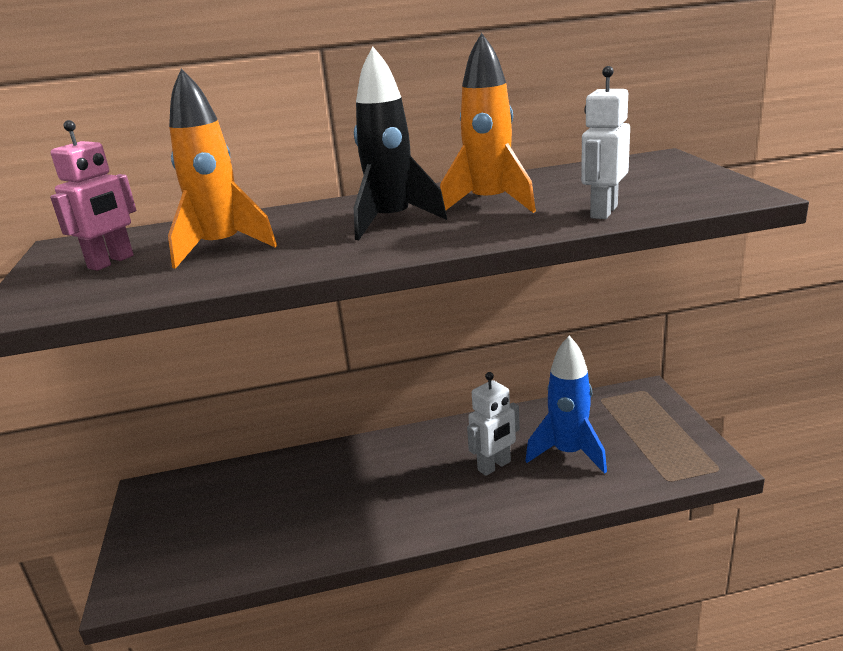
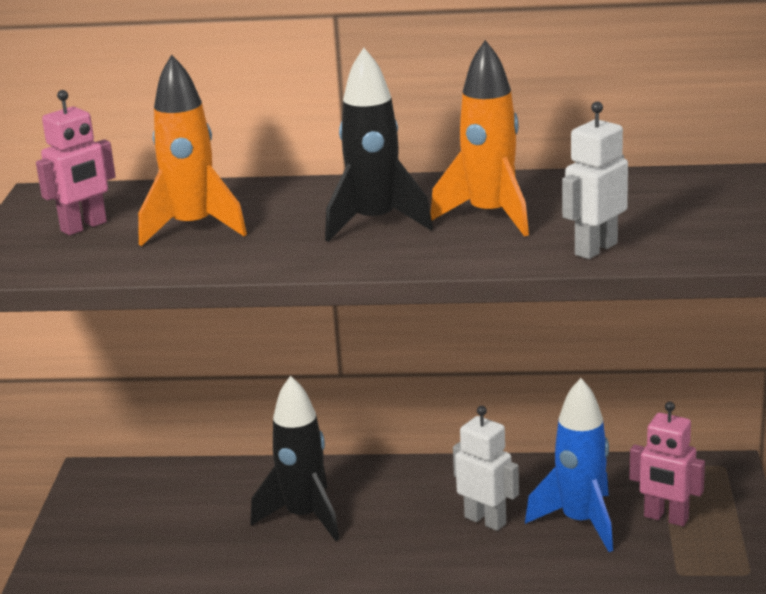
camera: 15 degrees right, 0 degrees up
(345, 492) = (304, 517): none -> black rocket
(494, 466) = (485, 520): white robot -> white robot turned 120 degrees counterclockwise
(630, 437) = (666, 518): none -> pink robot

